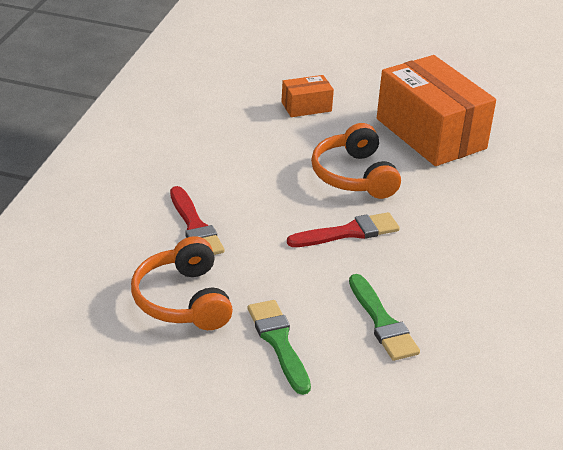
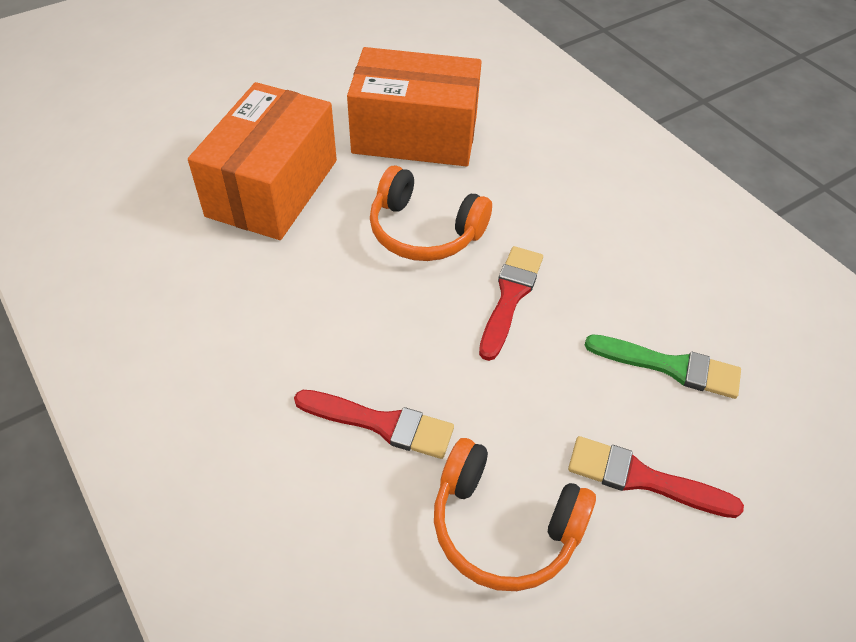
camera: 50 degrees left, 15 degrees up
(278, 342) = (642, 479): green brush -> red brush
(306, 107) = (272, 188): orange box -> orange box, size x2.18

